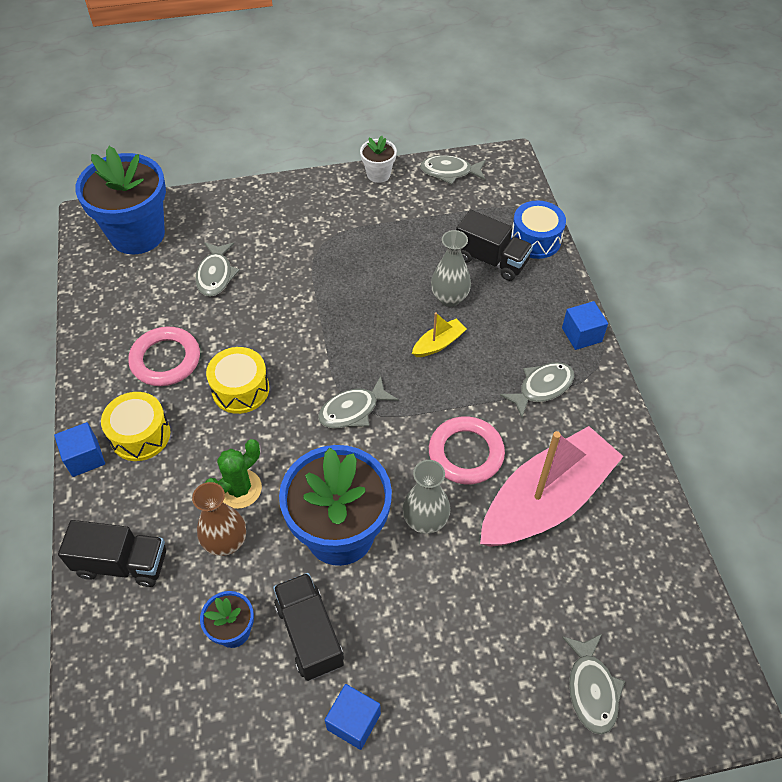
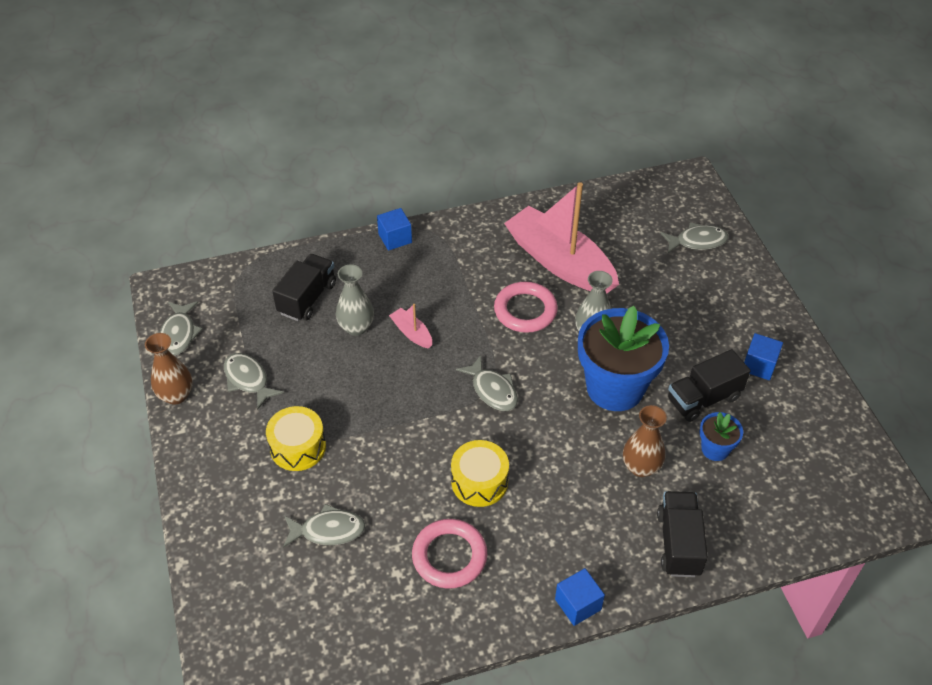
camera: 95 degrees left, 5 degrees down
(137, 234) = (262, 628): blue flower pot -> none
(140, 435) = (544, 559): yellow drum -> yellow drum (298, 447)
(239, 489) = (587, 465): green cactus -> none
(378, 174) = (176, 395): white flower pot -> brown vase
(438, 343) = (411, 333): yellow boat -> pink boat
(535, 240) = (281, 267): blue drum -> none
(542, 388) = (453, 264): grey fish -> grey fish (248, 380)

